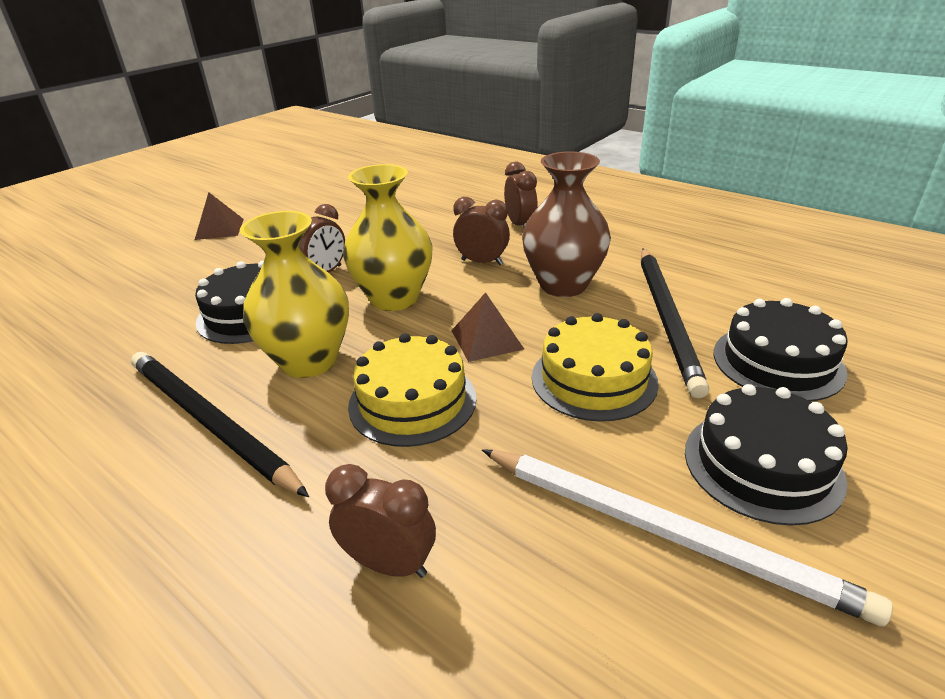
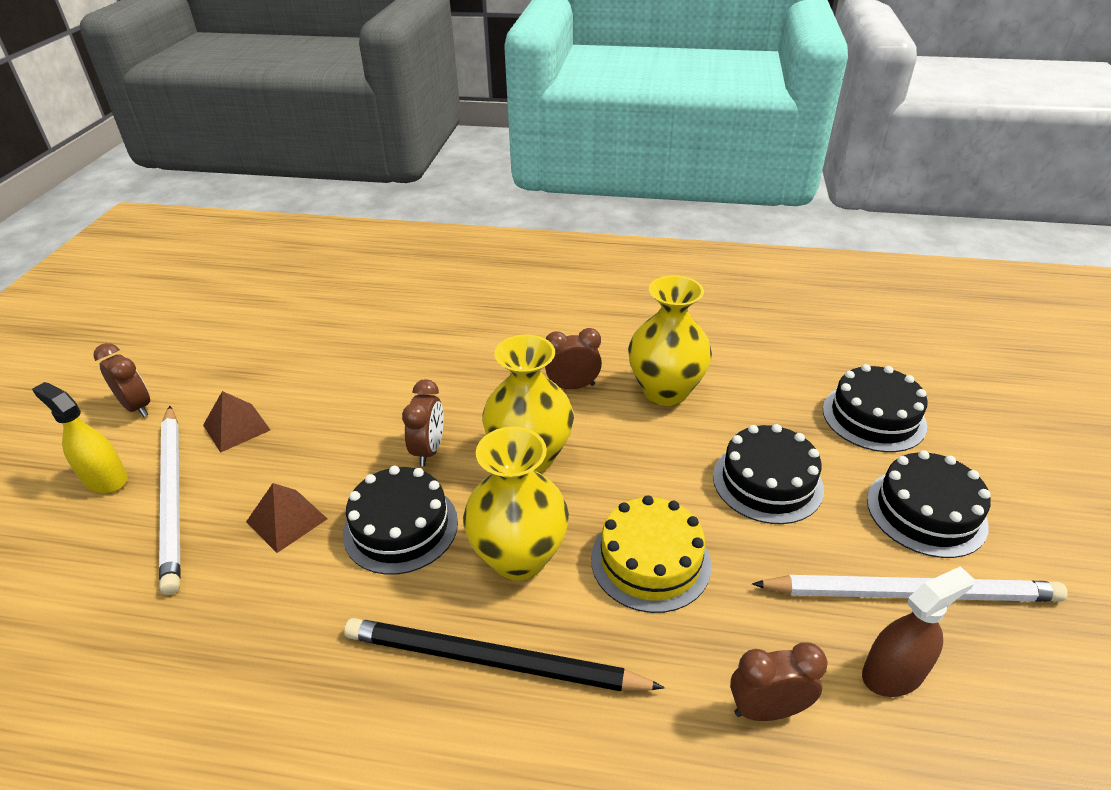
camera: 30 degrees left, 5 degrees up
(118, 236) = (105, 479): none -> yellow spray bottle
(140, 255) = (173, 496): none -> white pencil
(487, 339) = (653, 473): brown pyramid -> brown pyramid (286, 520)
(520, 225) = (568, 330): brown clock -> brown clock (137, 407)
(562, 597) = (893, 673): none -> brown spray bottle
(563, 285) = (665, 391): brown vase -> yellow vase
(594, 379) = (767, 482): yellow cake -> black cake
(667, 318) = (771, 401): black pencil -> none

